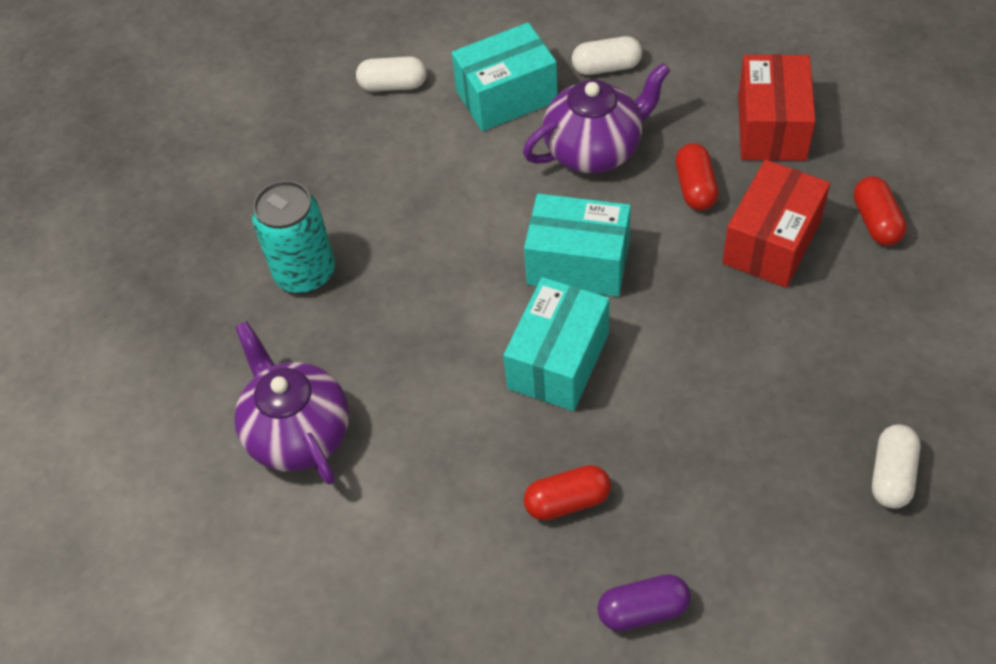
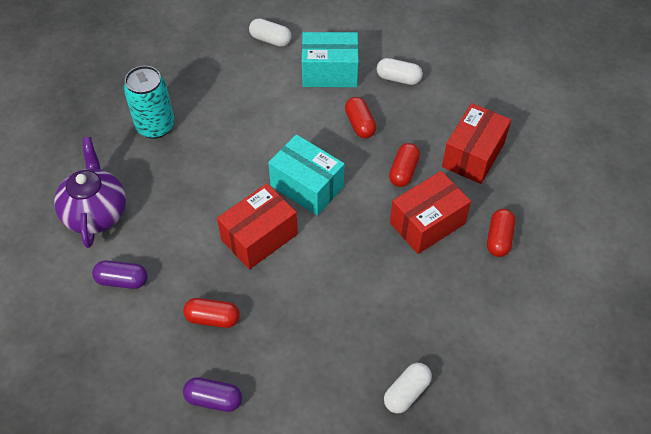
camera: 20 degrees right, 0 degrees up
(402, 510) = (122, 280): none -> purple capsule
(558, 361) = (259, 237): turquoise box -> red box
(595, 149) = (360, 124): purple teapot -> red capsule

